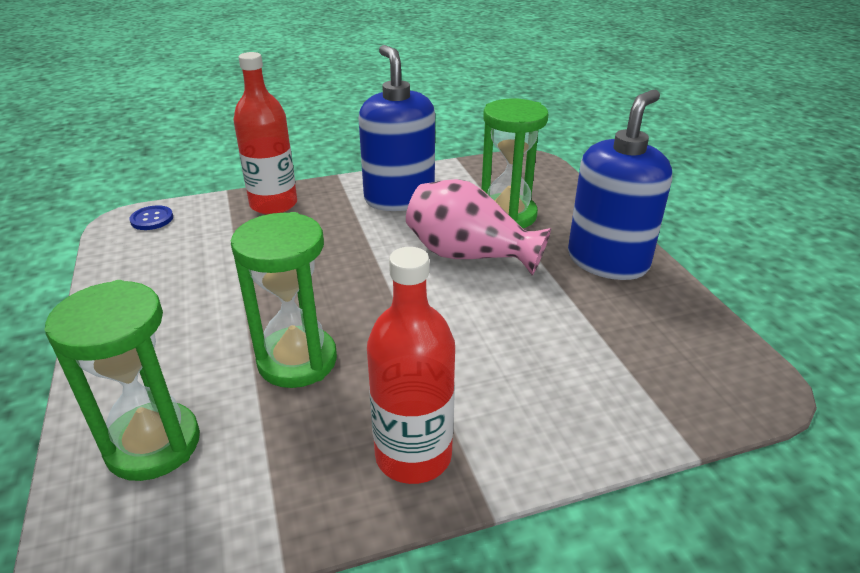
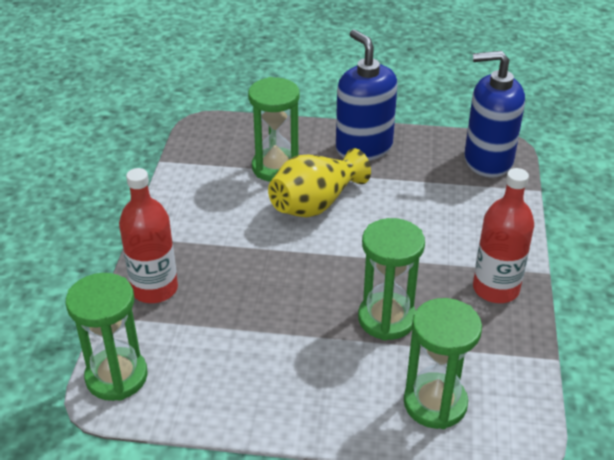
camera: 65 degrees left, 5 degrees up
(152, 219) = (116, 377): blue button -> green hourglass
(399, 198) = (205, 213): blue soap dispenser -> blue soap dispenser (487, 160)
(469, 255) = (315, 204): pink vase -> yellow vase

